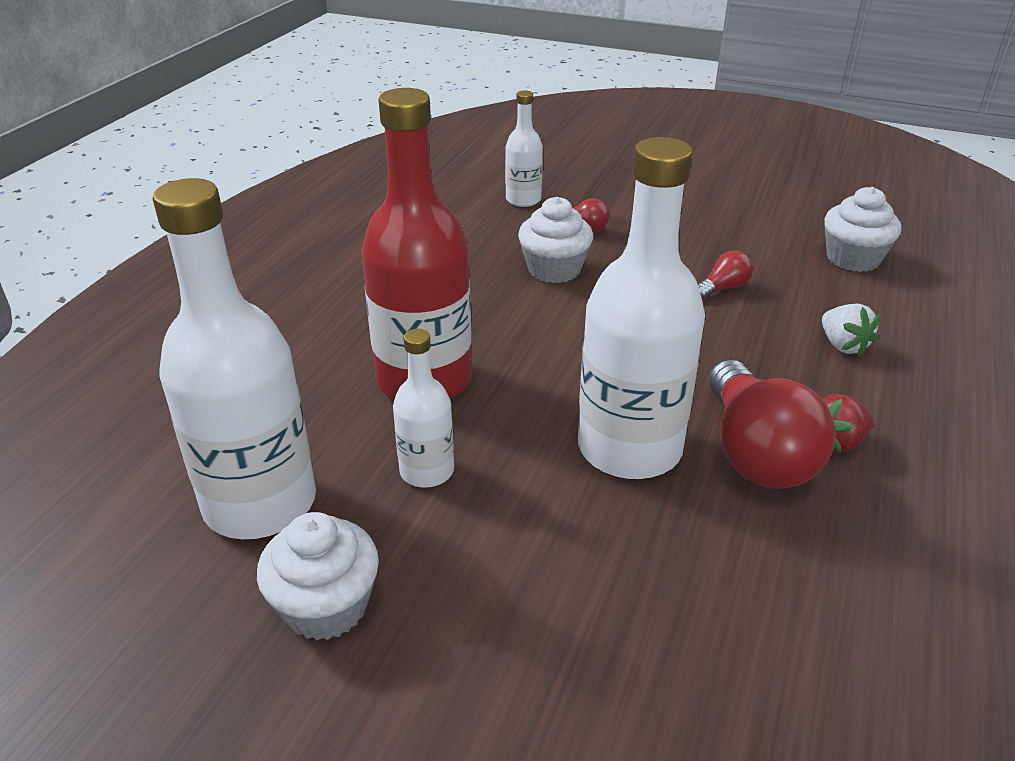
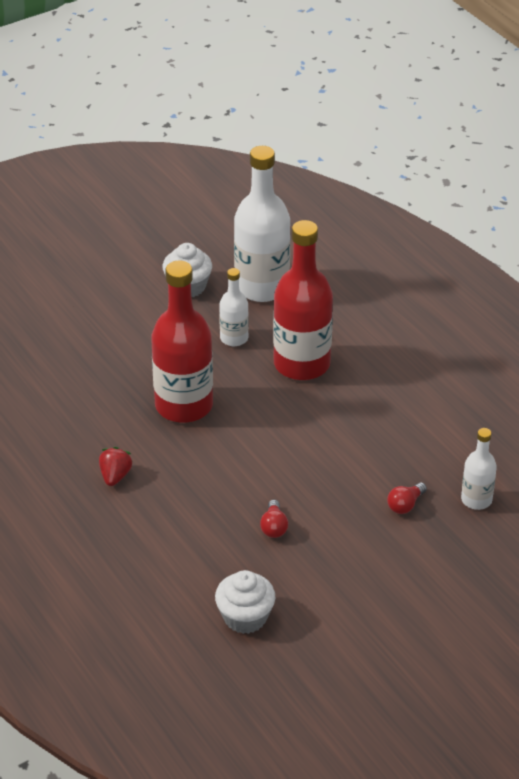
camera: 125 degrees right, 5 degrees up
(554, 269) = (365, 464): white cupcake -> none
(629, 448) = (184, 405): white bottle -> red bottle
(756, 453) = (138, 444): red light bulb -> none
(843, 345) = (173, 537): white strawberry -> none

